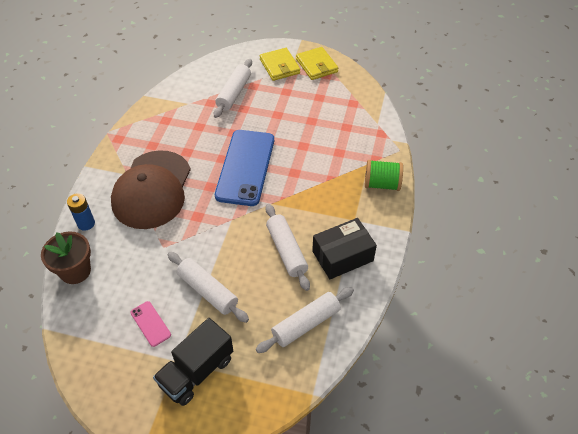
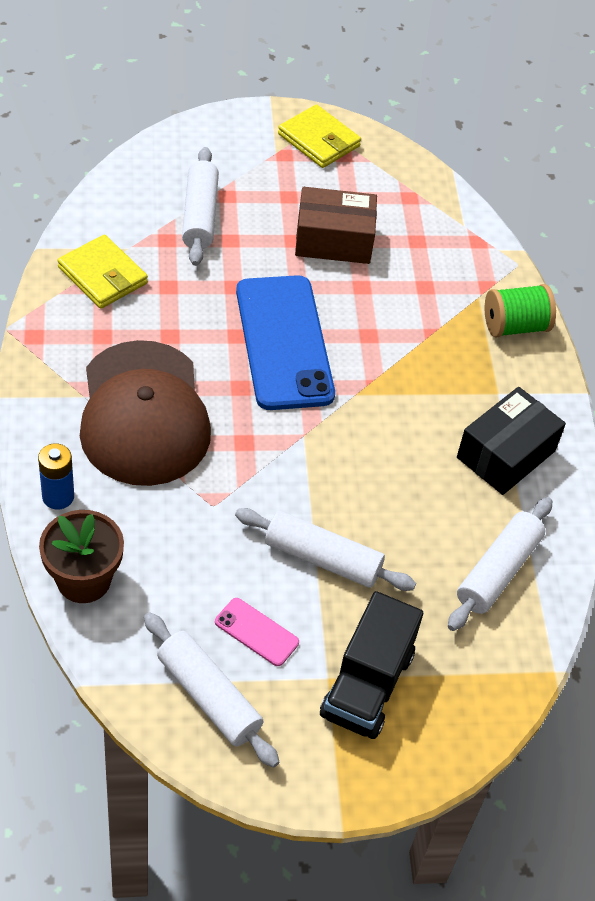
camera: 25 degrees left, 0 degrees up
(279, 66) = (256, 152): yellow wallet -> yellow wallet (103, 275)
(286, 251) = (416, 466): white rolling pin -> white rolling pin (209, 696)
(299, 118) = (333, 240): none -> brown box

